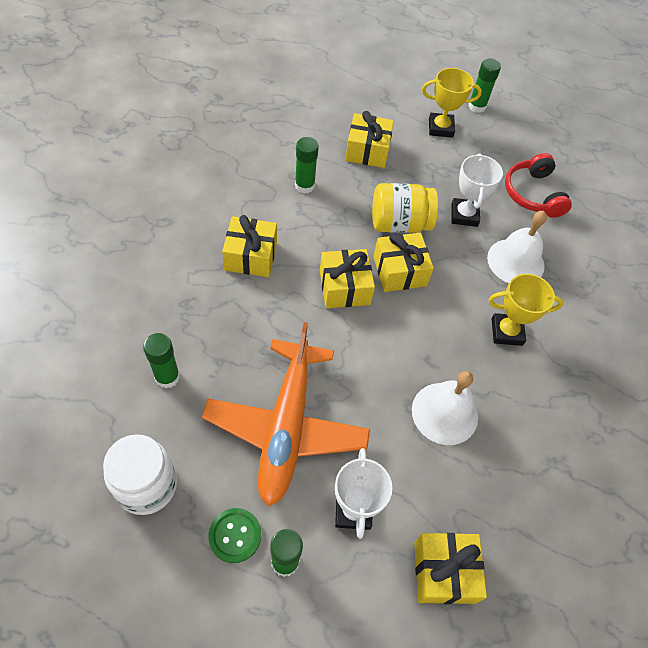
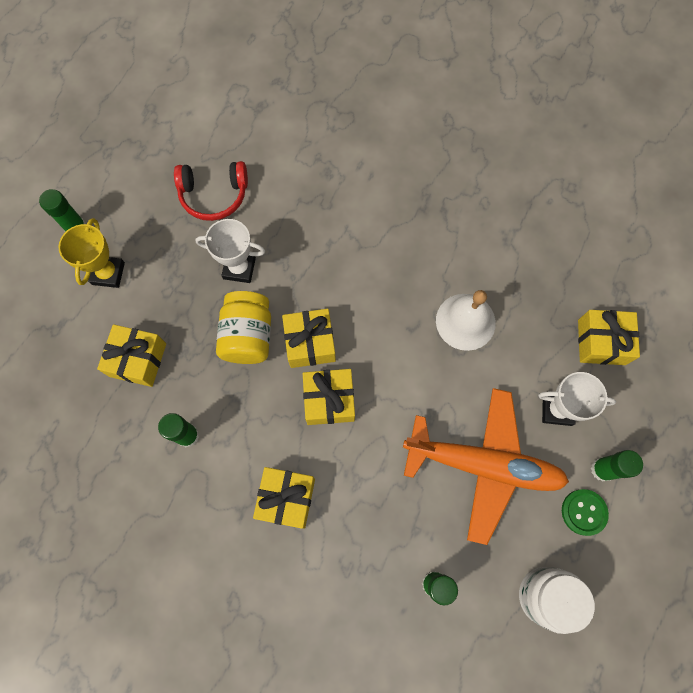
camera: 80 degrees left, 15 degrees up
(506, 332) = (382, 253): yellow trophy -> none
(515, 261) = (301, 229): white bell -> none

